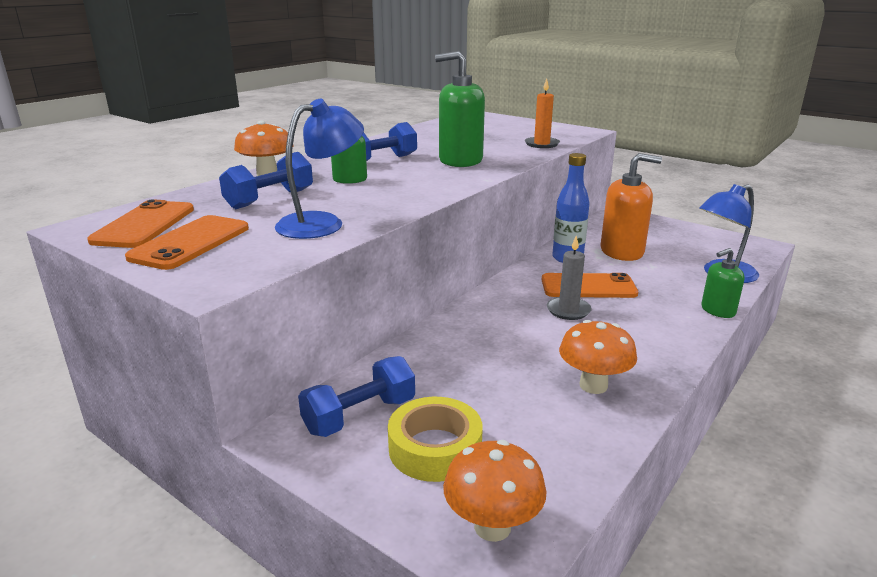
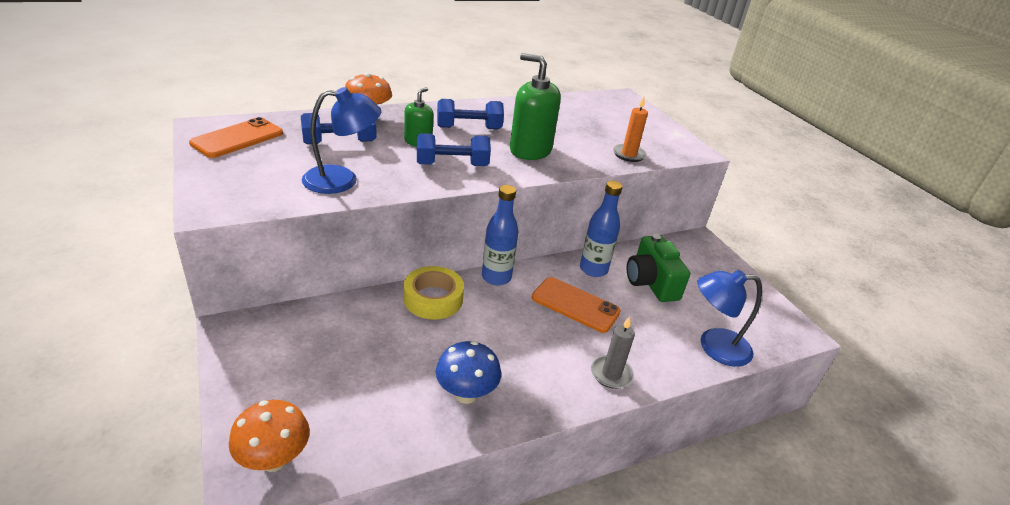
camera: 25 degrees right, 10 degrees up
(190, 243) = (243, 166): orange phone -> none
(360, 416) = (289, 336): blue dumbbell -> blue dumbbell (452, 165)
(435, 448) = (305, 385): yellow tape -> yellow tape (433, 299)
(497, 292) = (496, 277): none -> blue bottle
(568, 310) = (530, 319): grey candle -> grey candle (611, 374)
(593, 385) = (466, 394): orange mushroom -> blue mushroom
(622, 251) = (651, 282): orange soap dispenser -> green camera
(718, 310) = (658, 379): green soap dispenser -> none

